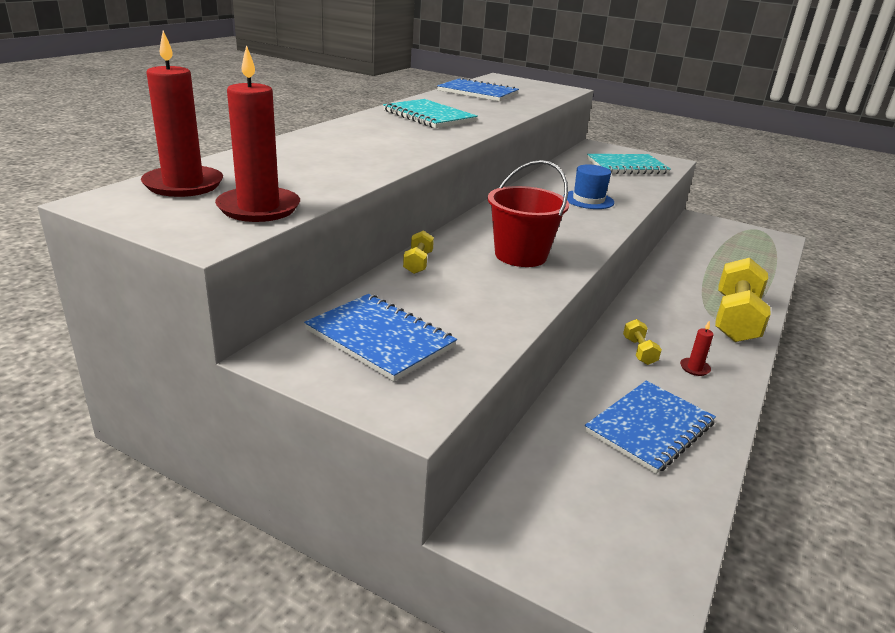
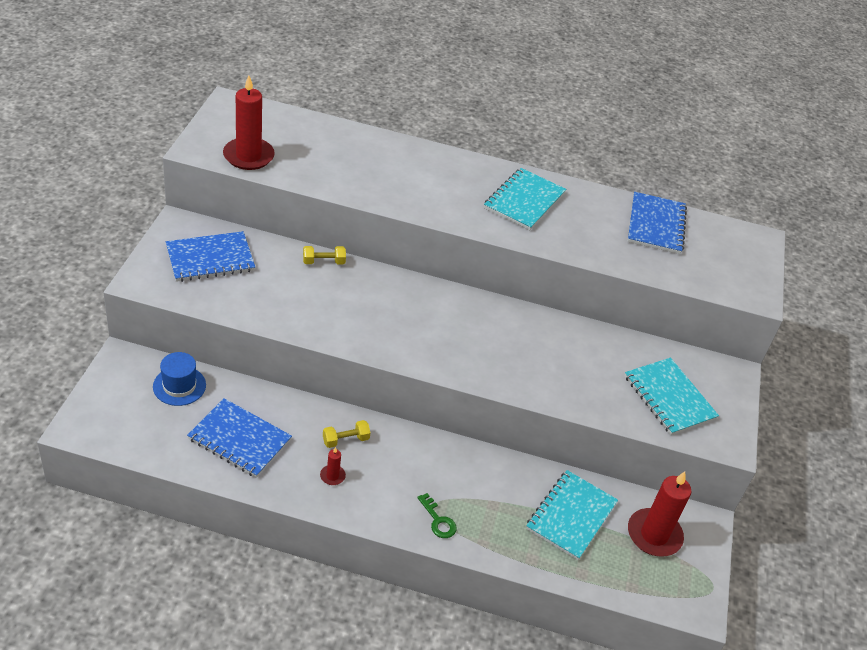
camera: 70 degrees right, 15 degrees up
(183, 185) = (272, 121): red candle -> red candle (654, 535)
(380, 339) = (210, 258): blue notebook -> blue notebook turned 45 degrees clockwise
(520, 255) = (365, 316): red bucket -> none
(588, 200) = (527, 360): blue hat -> blue hat (179, 386)
(709, 261) = (571, 516): none -> turquoise notebook
(735, 319) = (438, 520): yellow dumbbell -> green key

